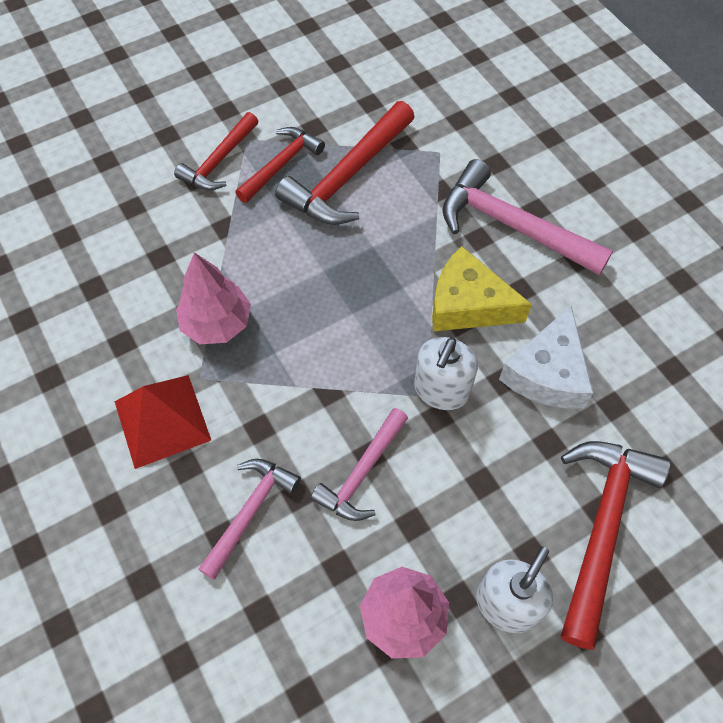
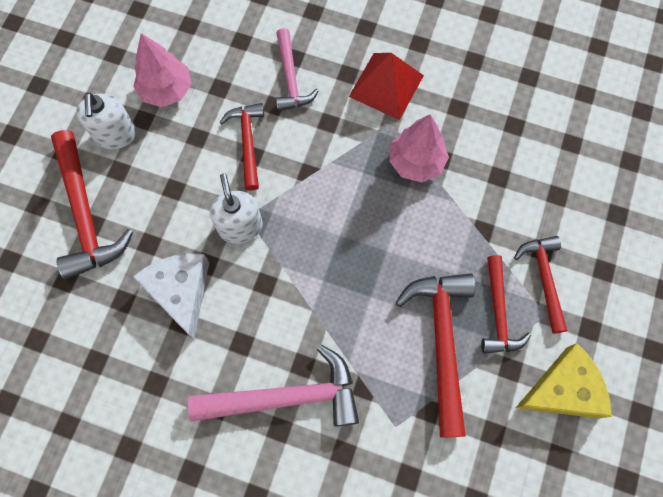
camera: 140 degrees right, 10 degrees up
(362, 473) = (247, 142): pink hammer -> red hammer
(468, 304) = (269, 302): yellow cheese -> yellow cheese (563, 389)

